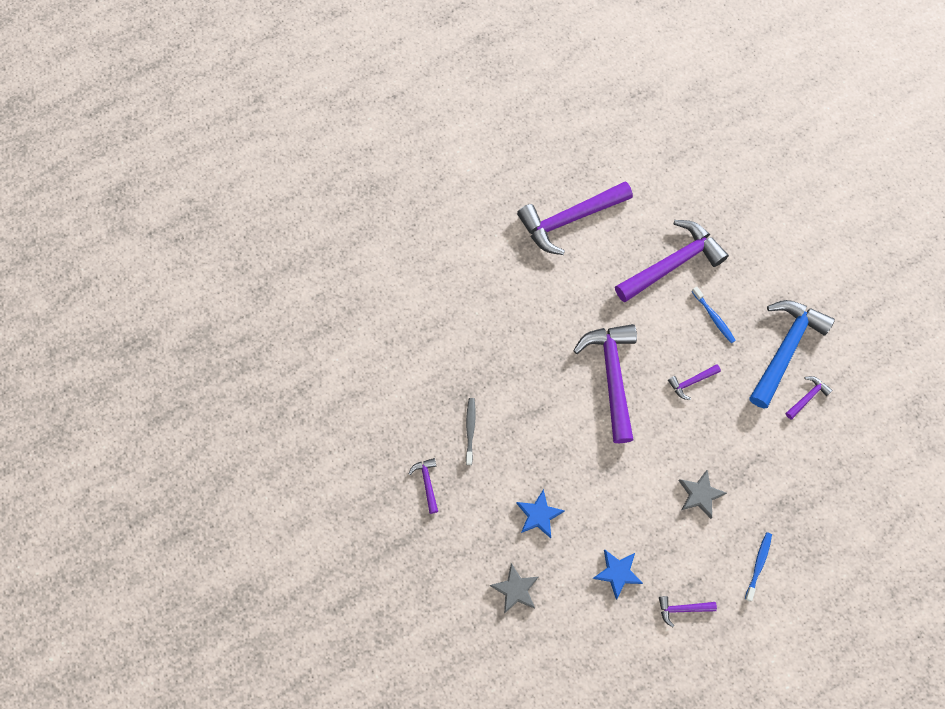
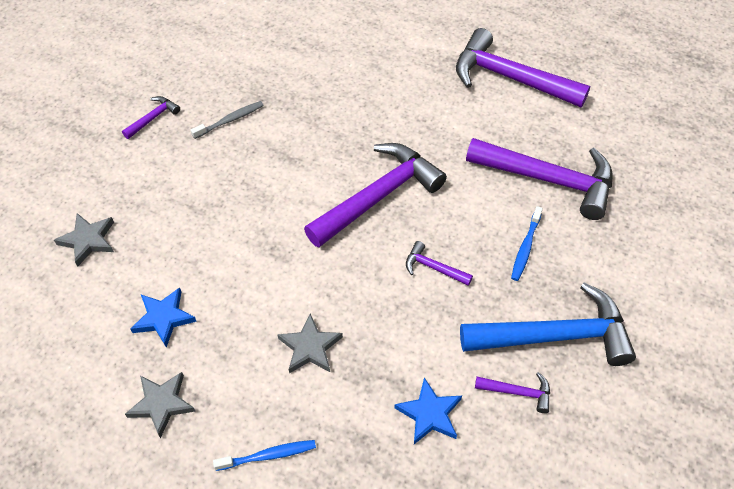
camera: 55 degrees right, 15 degrees down
(538, 515) = (181, 217): blue star -> blue star (429, 414)
(682, 609) = (161, 404): purple hammer -> grey star

